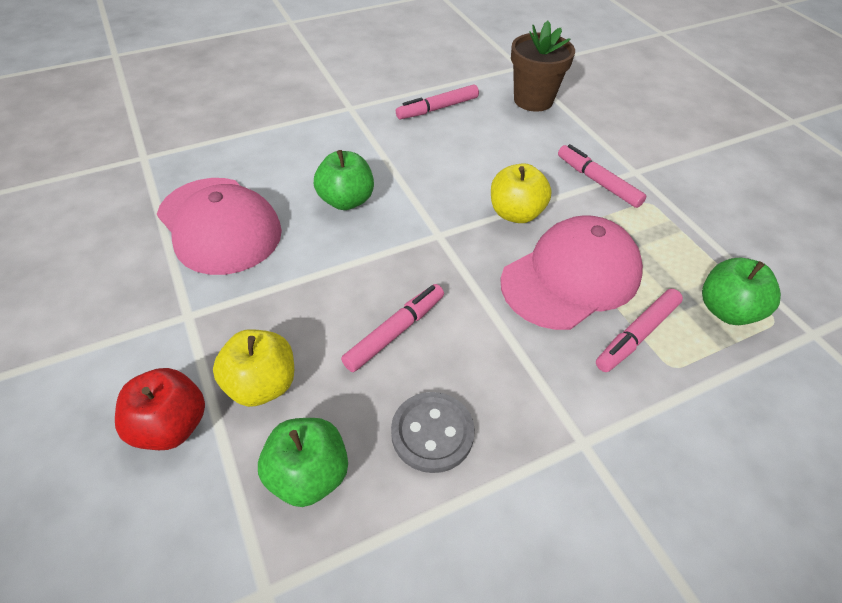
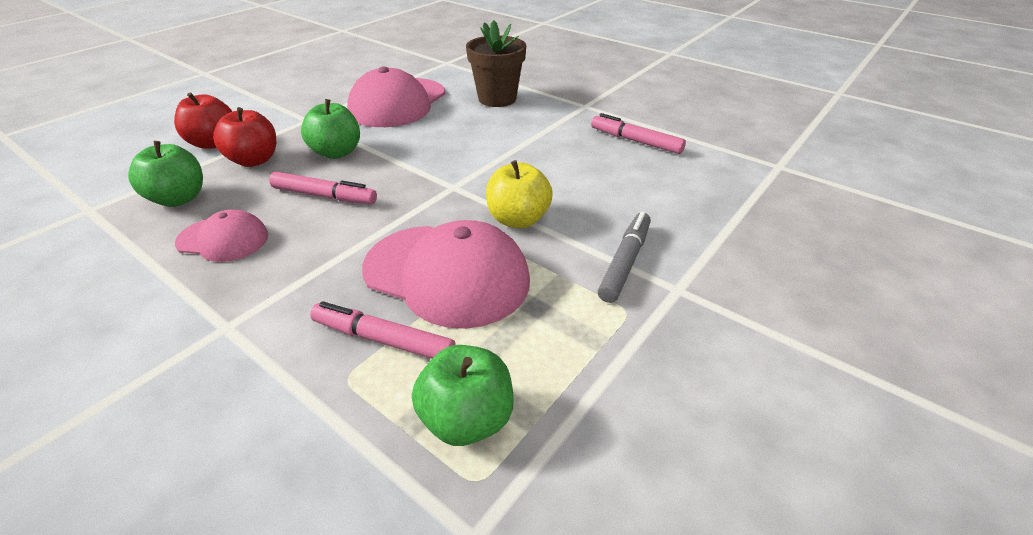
camera: 65 degrees right, 10 degrees down
(262, 385) = (254, 160): yellow apple -> red apple
(346, 200) = (462, 136): green apple -> green apple (336, 152)
(432, 433) = (223, 239): grey button -> pink cap
(533, 100) = (725, 187): brown flower pot -> brown flower pot (497, 99)
(598, 182) = (625, 262): pink marker -> grey marker

